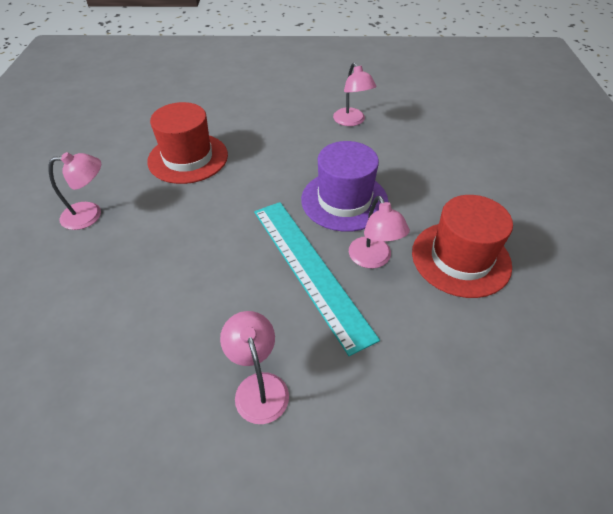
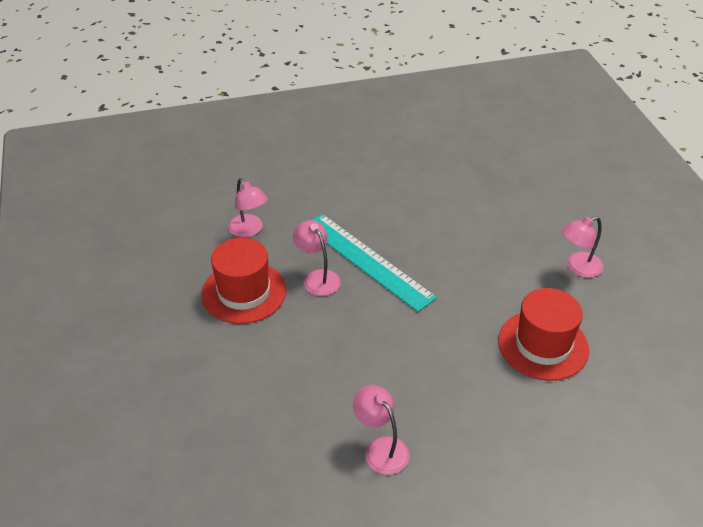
camera: 165 degrees right, 5 degrees down
(258, 386) = (372, 192): pink lamp -> pink lamp (249, 230)
(344, 200) = (357, 327): purple hat -> none

